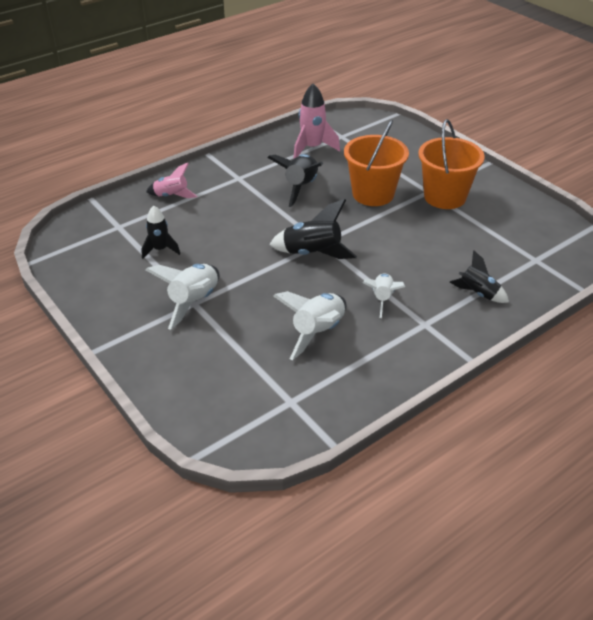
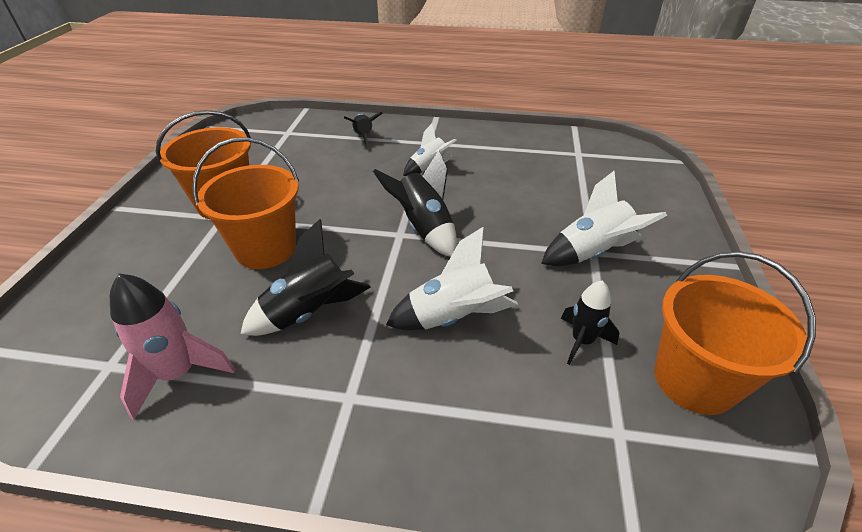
camera: 135 degrees left, 0 degrees up
(94, 264) = (694, 380): none -> orange bucket
(172, 196) = (484, 439): pink rocket -> none
(318, 332) = (508, 175): white rocket -> white rocket (453, 317)

